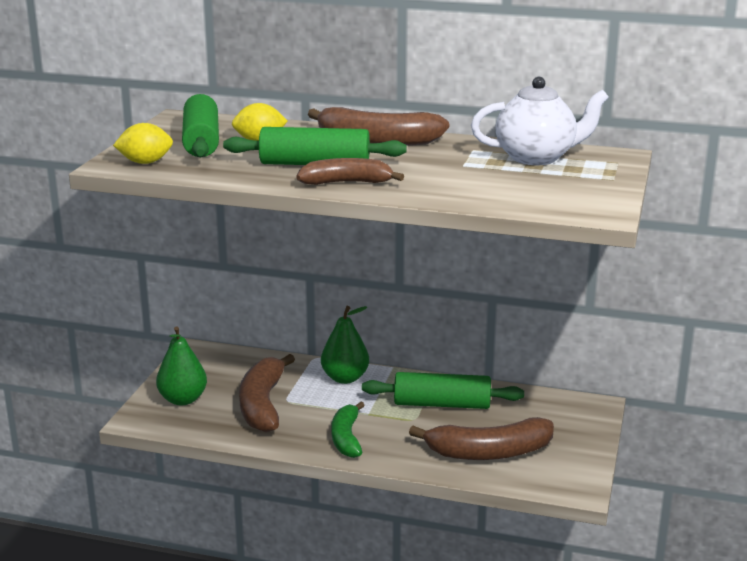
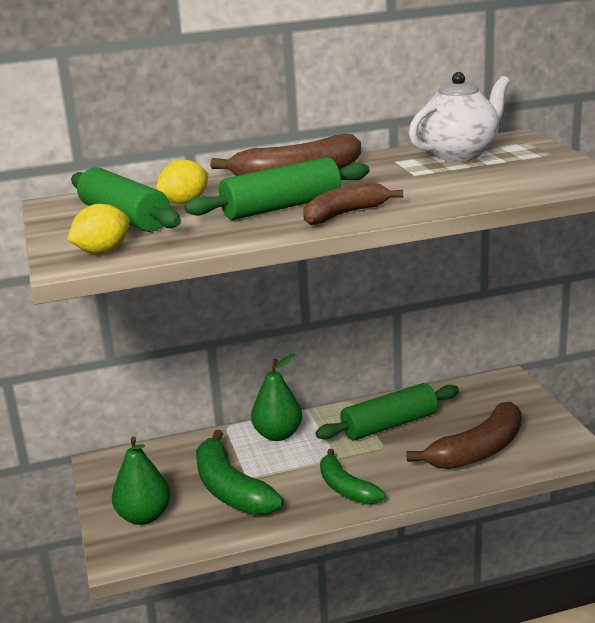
camera: 30 degrees left, 0 degrees up
(262, 405) = (231, 489): brown banana -> green banana

